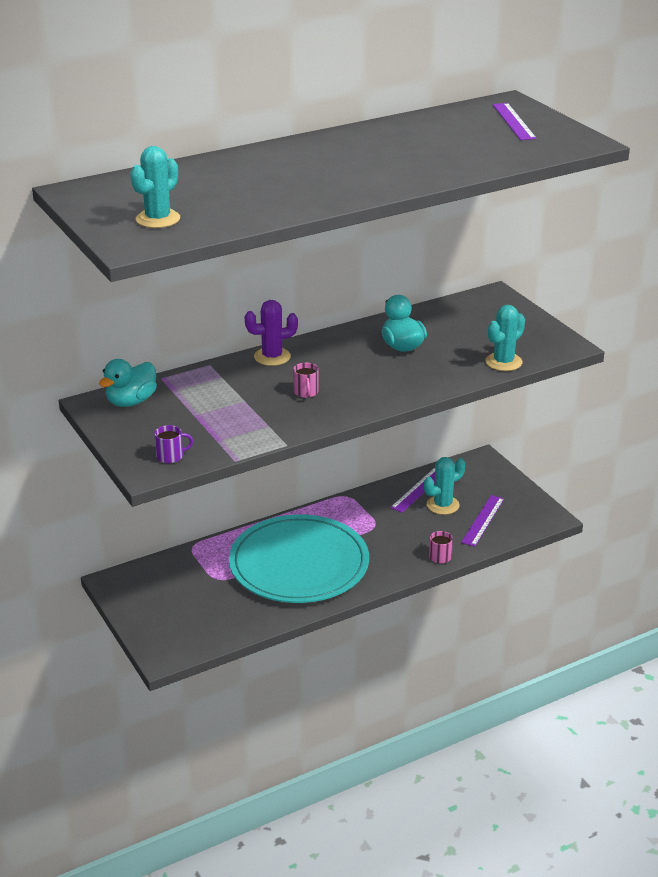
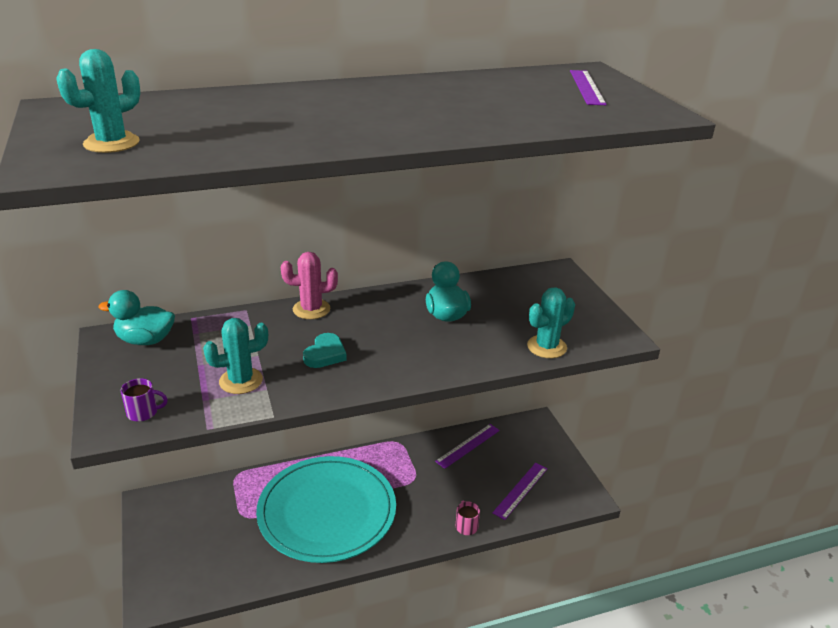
camera: 10 degrees right, 0 degrees up
(131, 401) = (145, 340): turquoise duck -> turquoise duck turned 45 degrees clockwise
(272, 357) = (311, 309): purple cactus -> pink cactus
(306, 392) = (325, 354): pink mug -> turquoise heart
(443, 505) = (486, 466): turquoise cactus -> turquoise cactus (241, 381)

